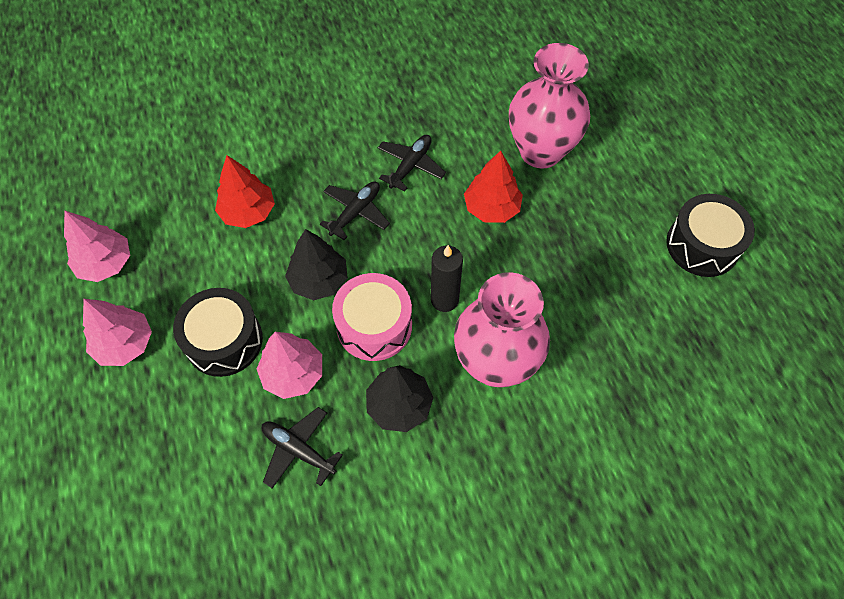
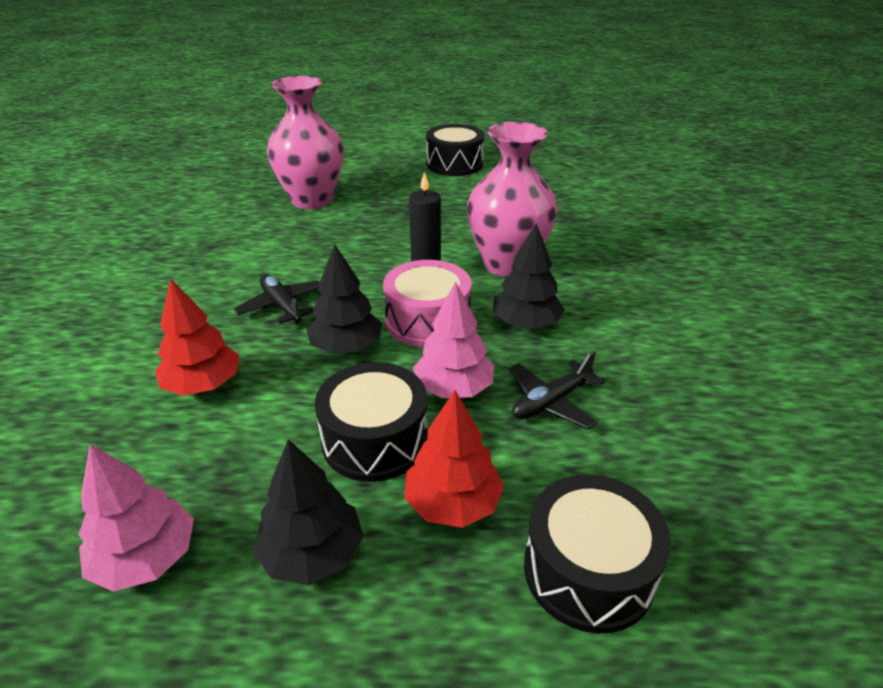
camera: 70 degrees left, 25 degrees down
(125, 344) = (312, 554): pink tree -> black tree
(143, 507) = (588, 570): none -> black drum
(410, 166) = (258, 263): black plane -> none
(491, 208) = (348, 233): red tree -> red tree (452, 503)

